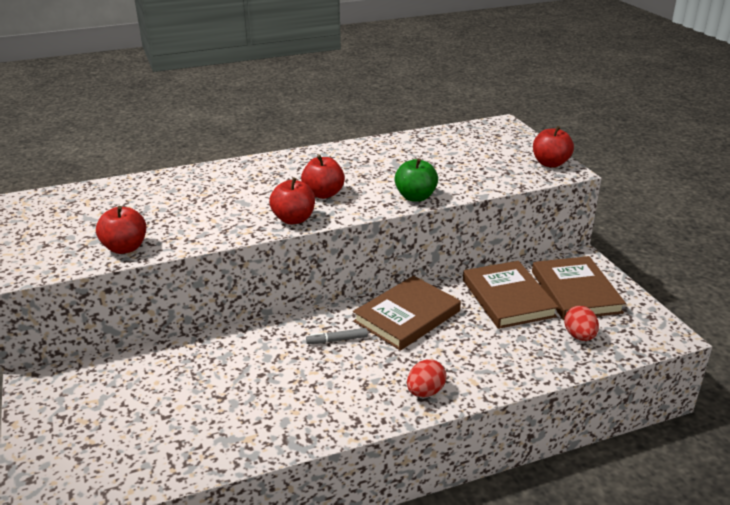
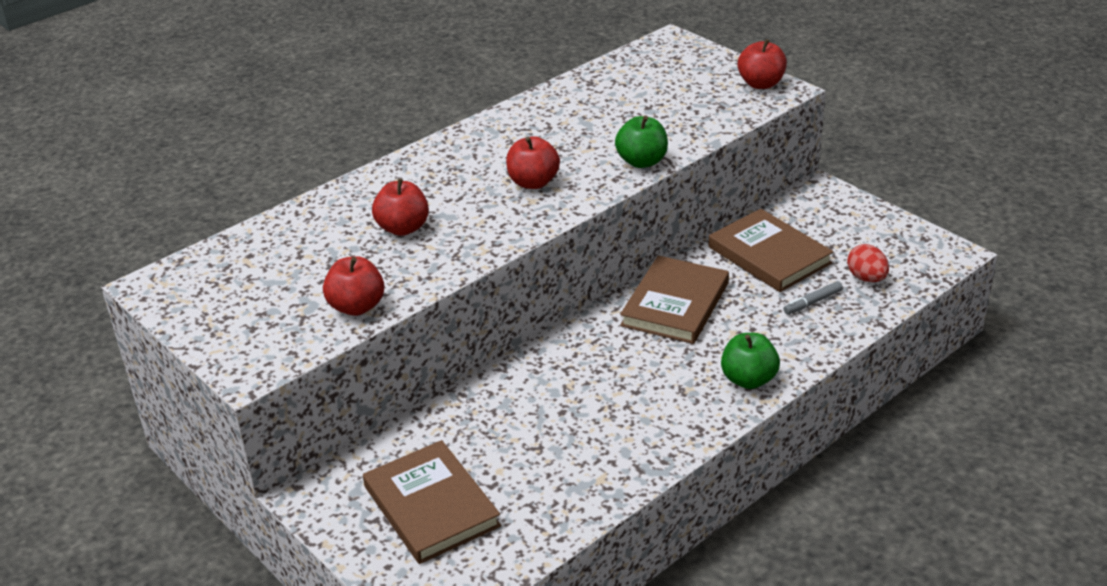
camera: 20 degrees left, 5 degrees up
(293, 219) = (525, 223): red apple -> red apple (403, 228)
(337, 340) = (617, 351): grey marker -> grey marker (812, 302)
(425, 392) = (748, 379): red egg -> green apple
(575, 292) = (835, 229): brown book -> brown book (431, 506)

